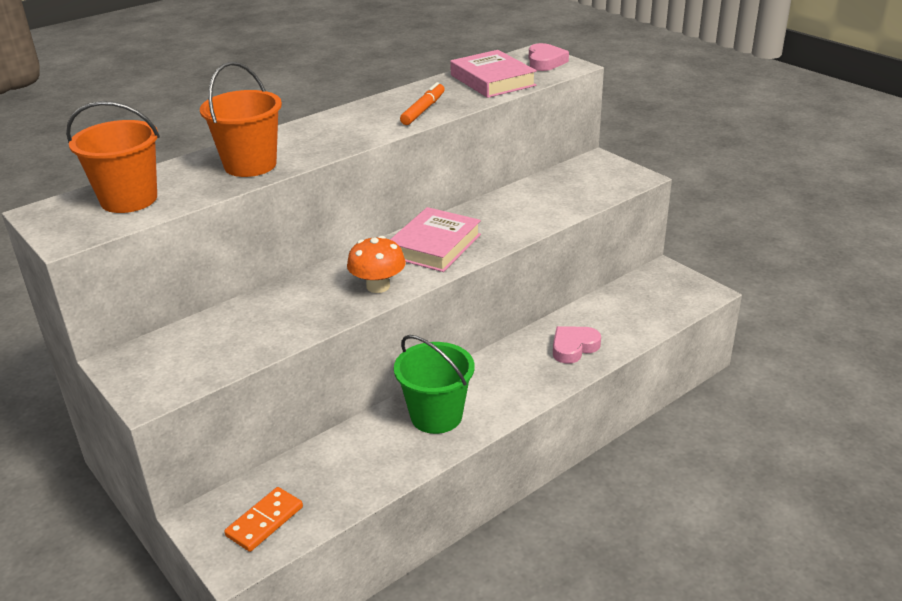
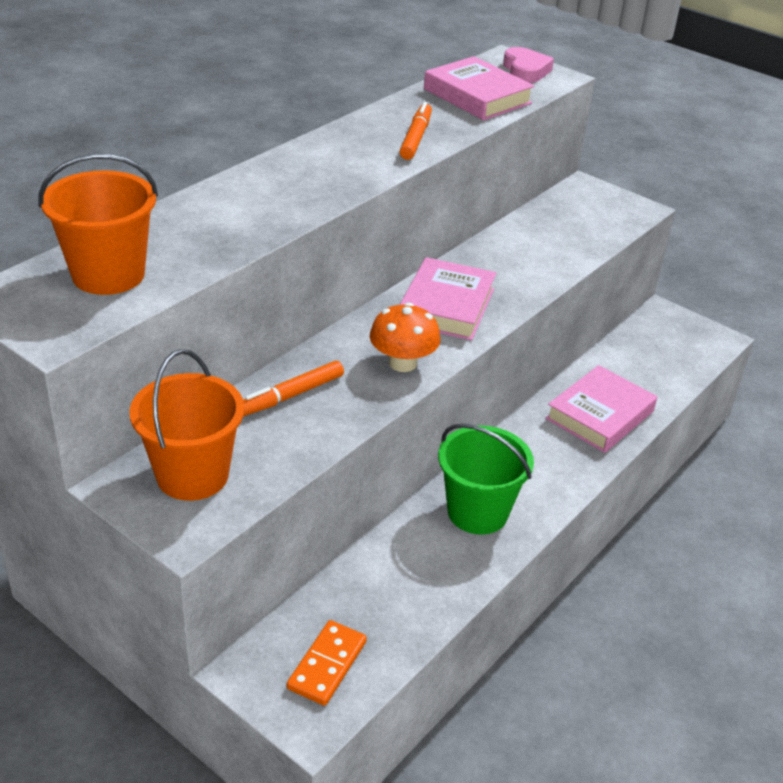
camera: 15 degrees left, 5 degrees up
(250, 165) = (241, 220): orange bucket -> orange bucket (192, 475)
(277, 305) = (291, 395): none -> orange marker
(573, 347) = (599, 415): pink heart -> pink book

